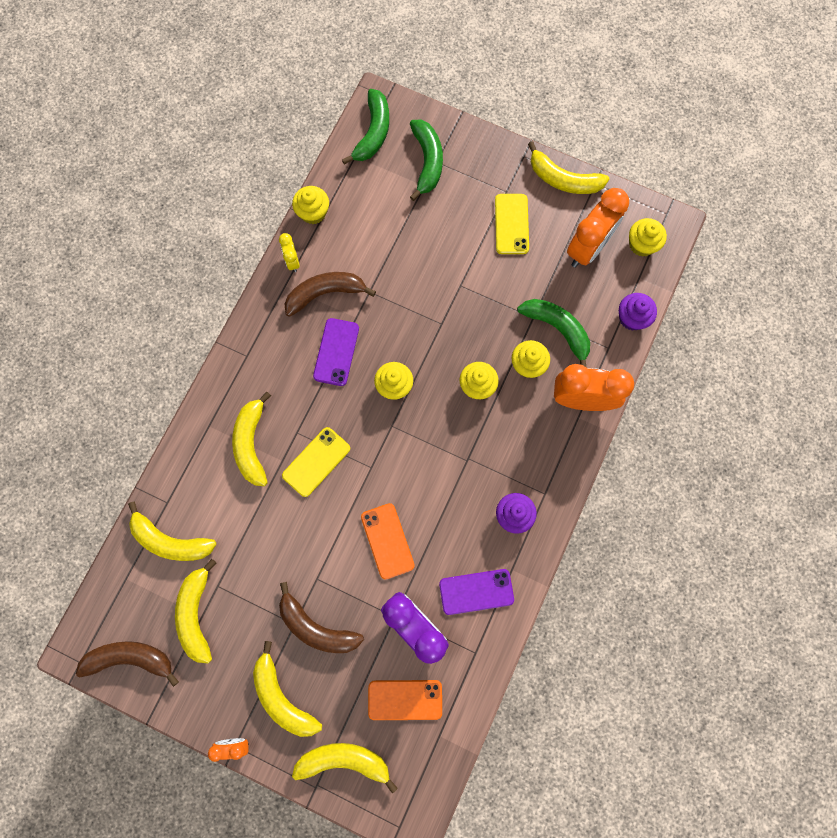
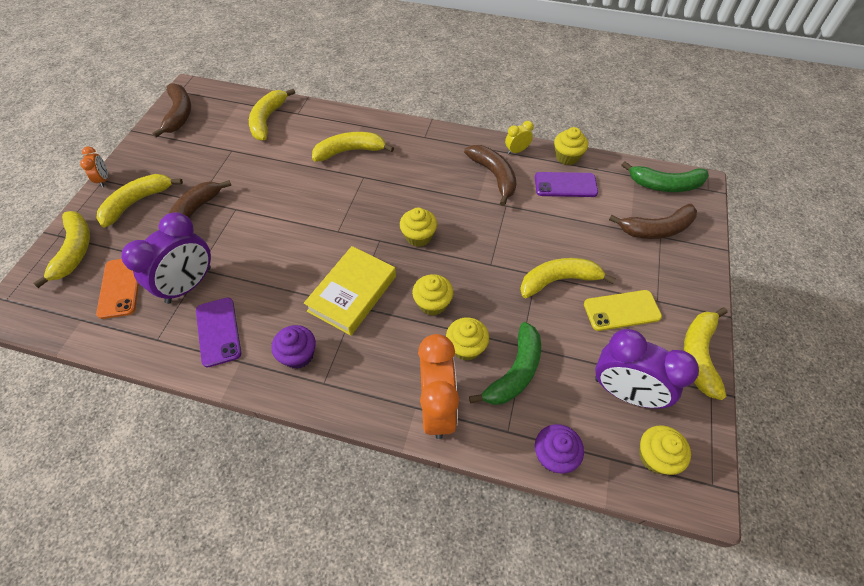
camera: 80 degrees right, 20 degrees down
(196, 614) = (210, 142): yellow banana -> yellow banana (558, 280)
(316, 462) = (339, 193): yellow phone -> none
(336, 352) = (441, 191): purple phone -> purple phone (565, 185)
(387, 541) = (269, 253): orange phone -> none
(427, 162) = (656, 229): green banana -> brown banana
(453, 459) = (352, 293): none -> yellow book
(587, 248) = (624, 392): orange clock -> purple clock

